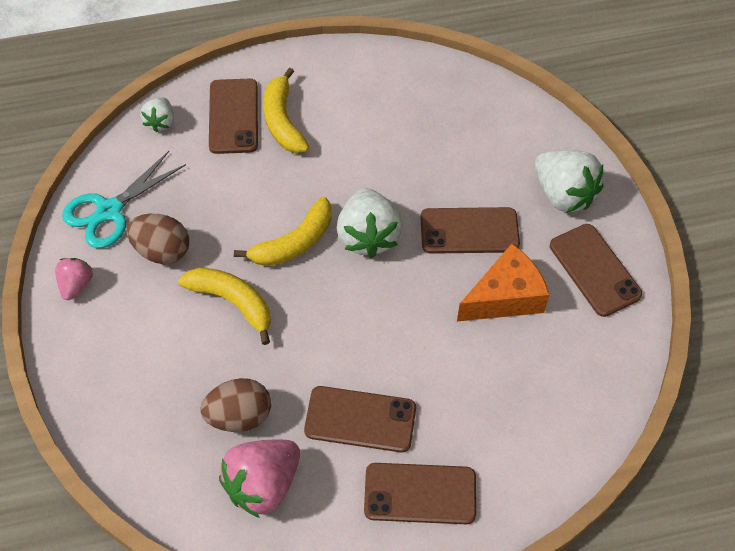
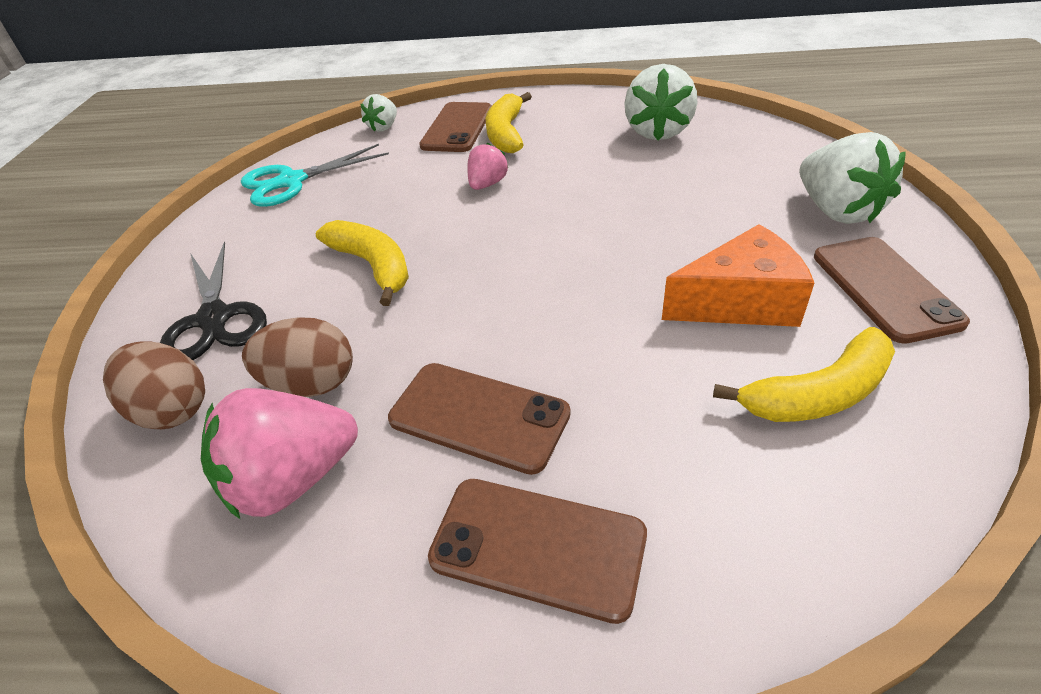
camera: 20 degrees right, 15 degrees down
(76, 285) = (215, 233): pink strawberry -> pink strawberry (487, 184)
(134, 374) = (214, 318): none -> black scissors
(162, 251) = (323, 215): brown egg -> brown egg (172, 410)
(294, 243) = (473, 222): yellow banana -> yellow banana (818, 394)
(368, 236) = (565, 225): white strawberry -> white strawberry (657, 131)
(469, 231) = (699, 232): brown phone -> none

